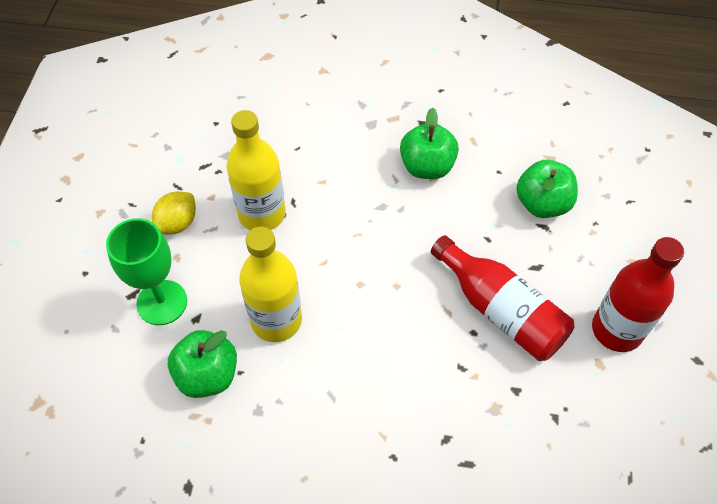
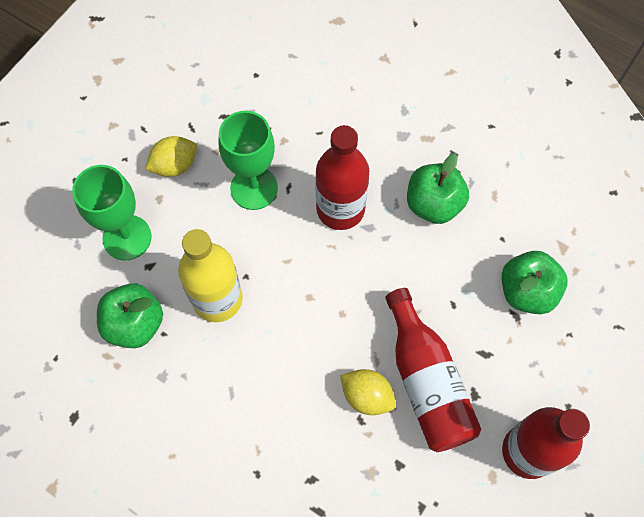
camera: 25 degrees right, 10 degrees up
(262, 214) = (254, 188): yellow bottle -> green goblet
(349, 201) = (340, 209): none -> red bottle
(456, 345) = (367, 396): none -> yellow lemon

